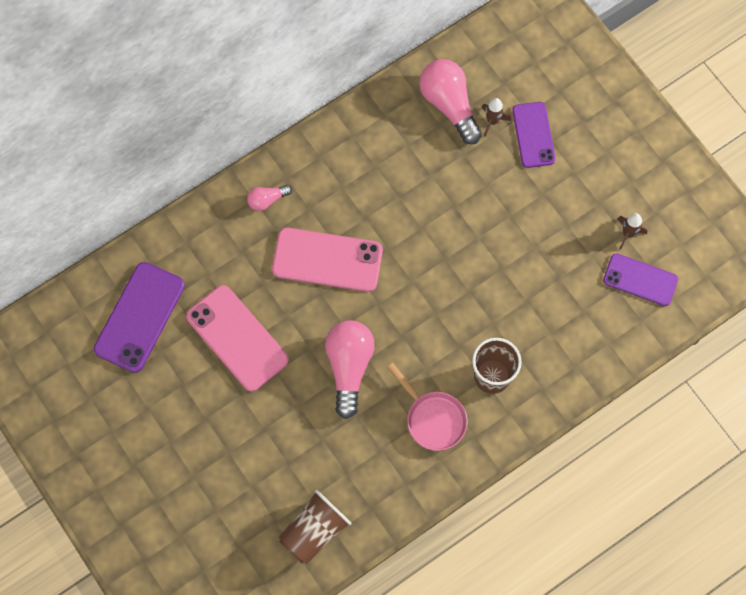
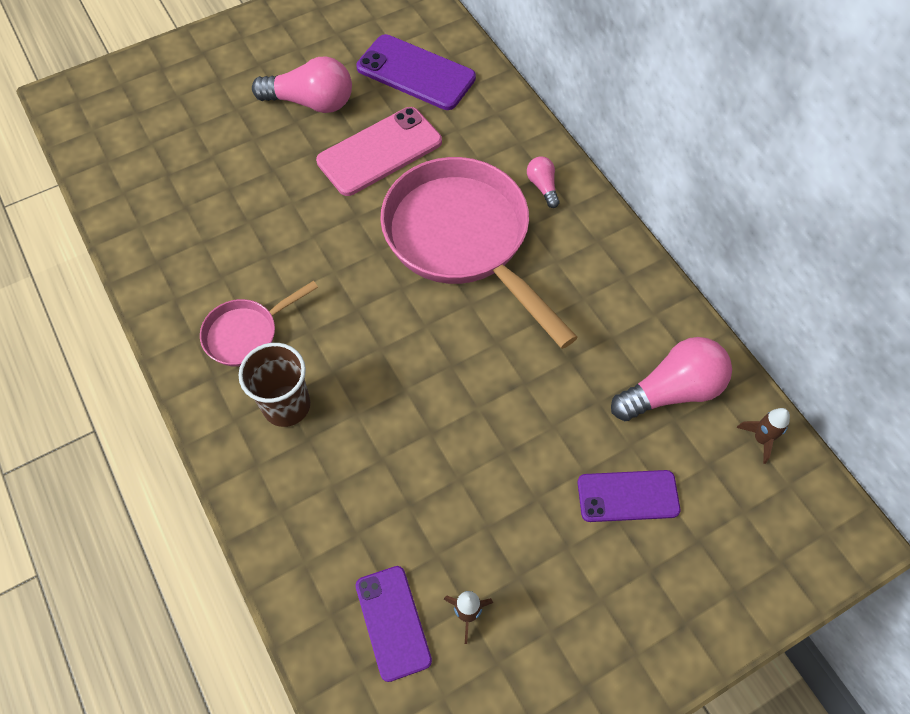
camera: 95 degrees right, 10 degrees down
(314, 531) = (147, 207): brown cup -> none
(327, 260) = (463, 240): pink phone -> pink pan
(349, 367) = (327, 252): pink light bulb -> pink light bulb (311, 102)
(492, 121) = (648, 443): brown rocket -> brown rocket (760, 439)
(640, 280) = (393, 622): purple phone -> purple phone turned 45 degrees counterclockwise

